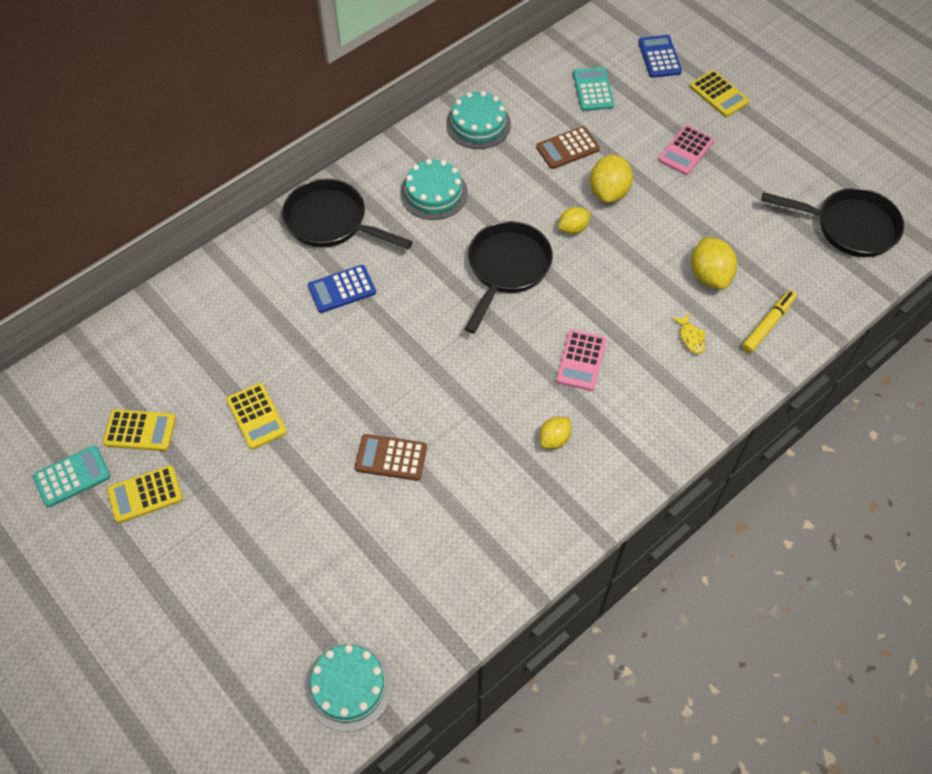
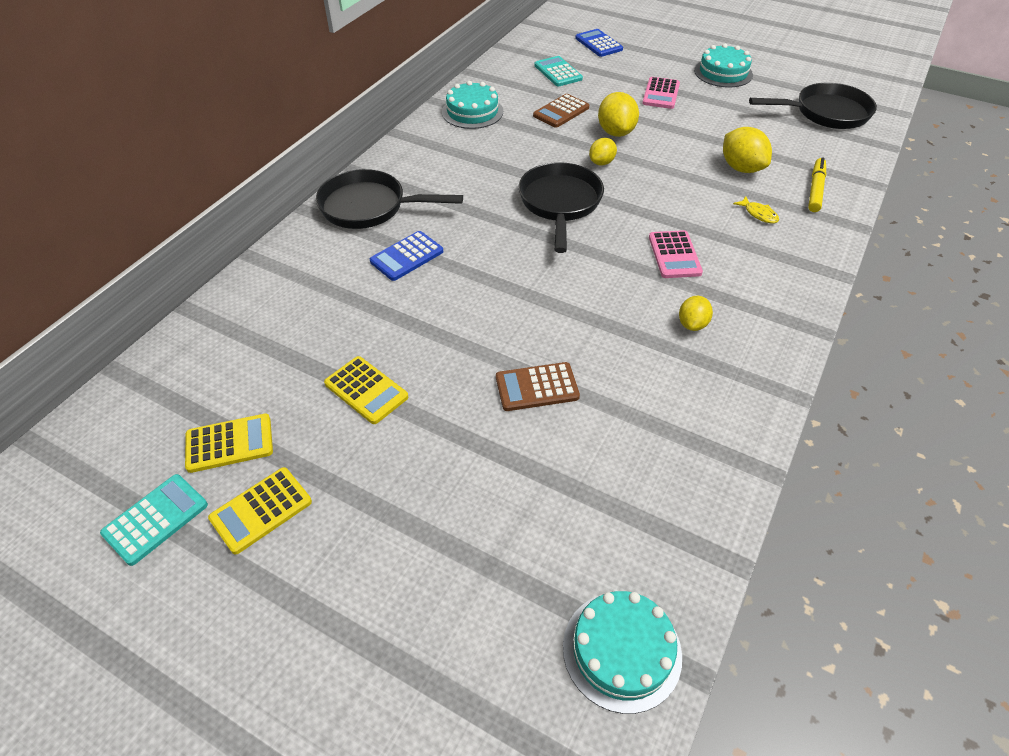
camera: 20 degrees left, 10 degrees down
(434, 193) = (458, 165): turquoise cake -> turquoise cake (723, 72)
(719, 94) = (661, 56): yellow calculator -> none

